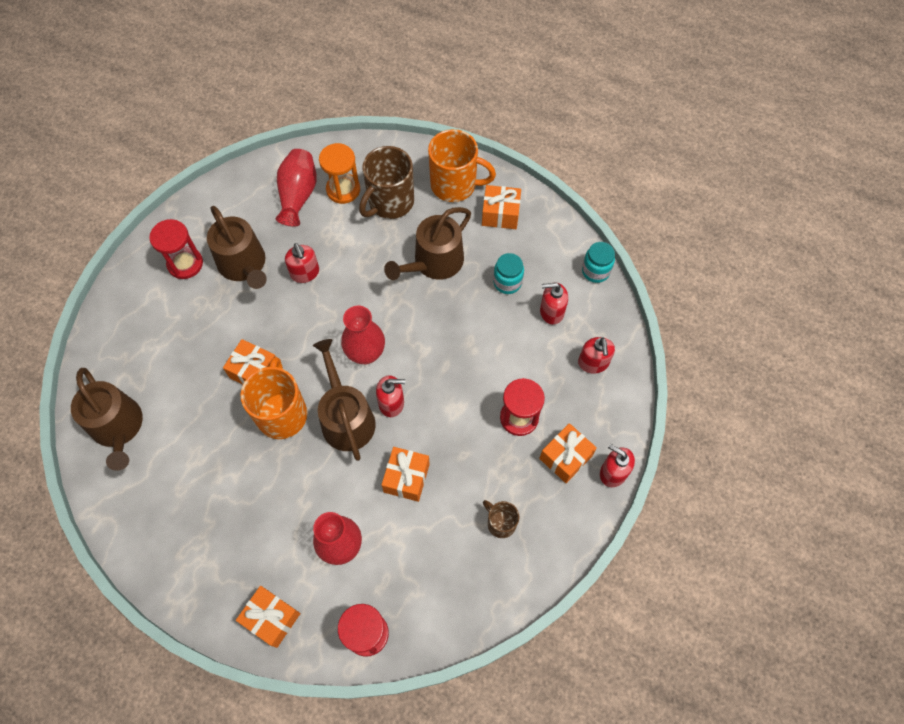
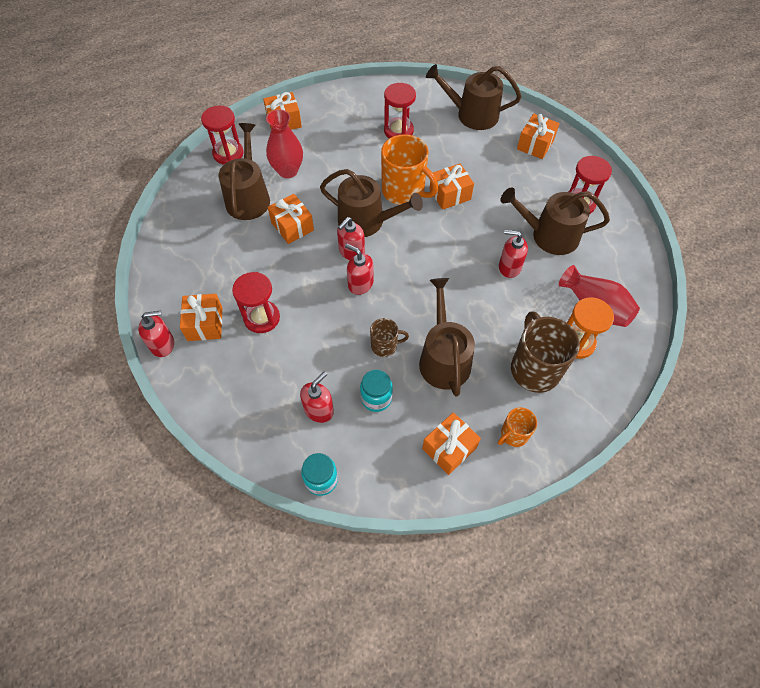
camera: 130 degrees right, 5 degrees down
(126, 342) = (535, 145): none -> orange gift
(197, 482) = (398, 131): none -> red hourglass
(366, 353) = (404, 261): red vase -> none
(406, 553) = (248, 197): none -> brown watering can
(454, 185) = (513, 434): orange mug -> orange mug, size x0.53
(501, 523) = (209, 254): brown mug -> brown mug (385, 345)
(593, 363) = (248, 403): red soap dispenser -> red soap dispenser (360, 284)

